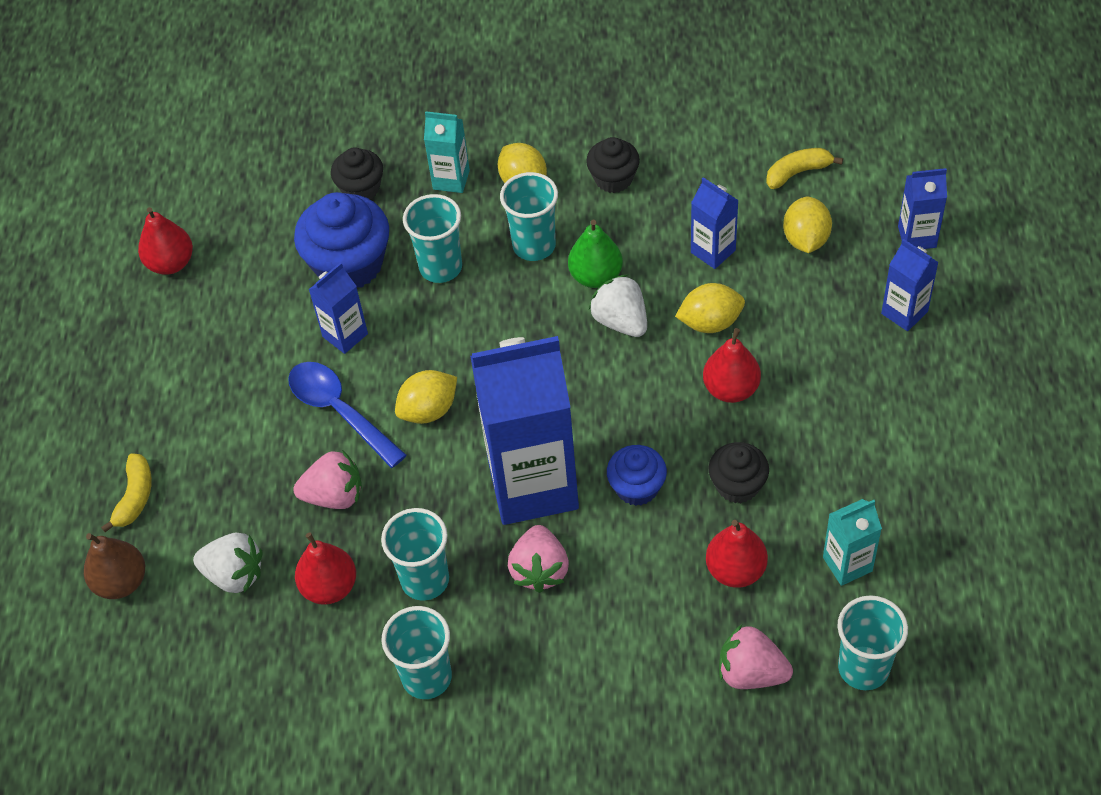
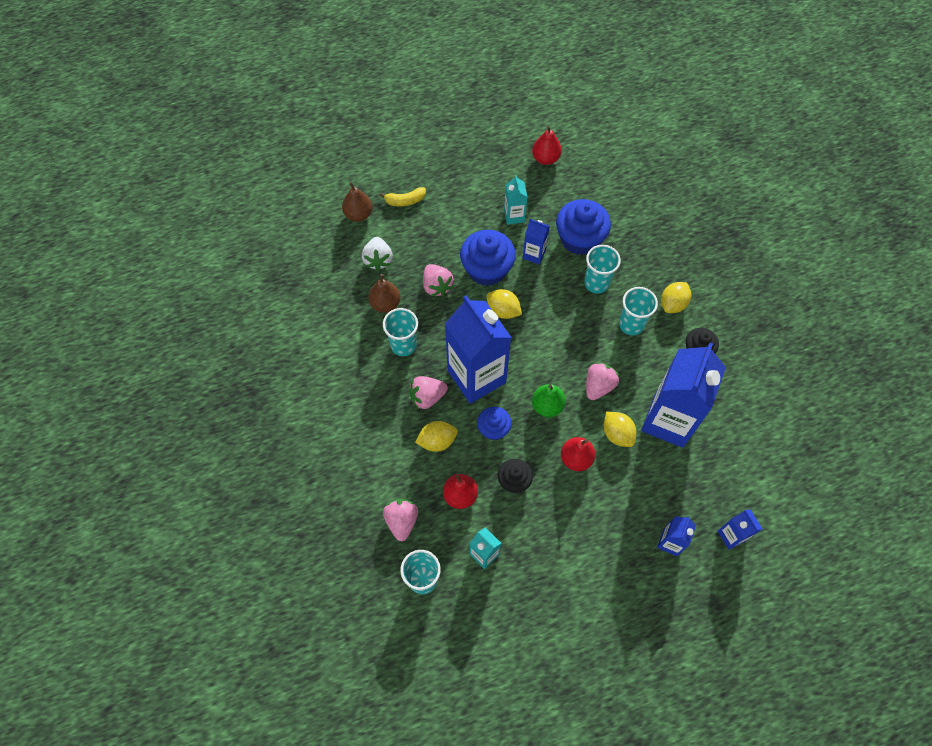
camera: 65 degrees right, 10 degrees up
(330, 587) = (385, 304): red pear -> brown pear
(339, 411) = (487, 269): blue spoon -> blue cupcake
(361, 188) = (632, 225): black cupcake -> none
(427, 677) = (351, 365): turquoise cup -> none
(451, 179) = (658, 267): turquoise carton -> turquoise carton (514, 216)
(596, 276) = (624, 363): green pear -> green pear (547, 406)
(621, 321) = (598, 386): white strawberry -> pink strawberry
(713, 251) = (668, 420): blue carton -> blue carton, size x2.21
(797, 172) = (750, 451): yellow banana -> none
(805, 239) = (700, 470): yellow lemon -> yellow lemon (437, 441)

